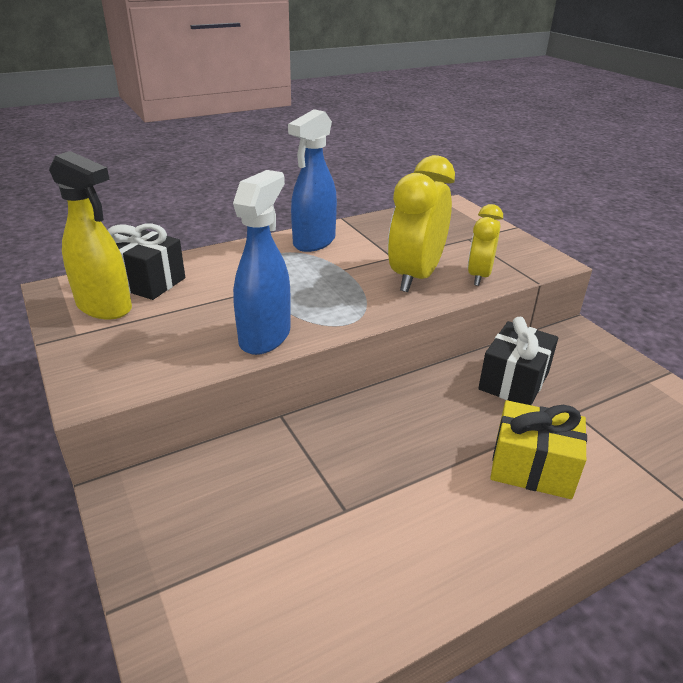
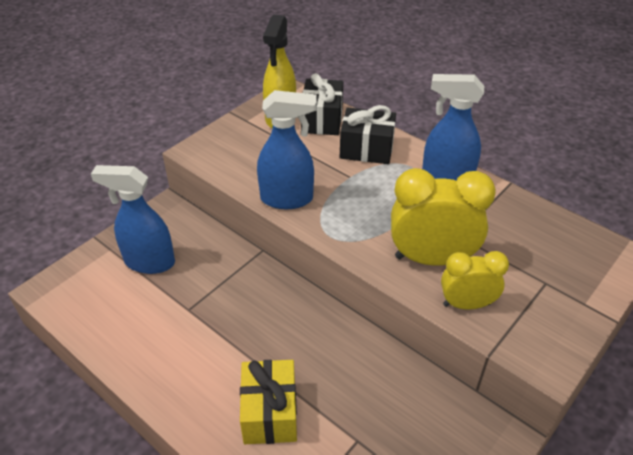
camera: 70 degrees right, 10 degrees up
(226, 539) = (149, 262): none -> blue spray bottle
(514, 381) = (380, 386): black gift -> black gift (366, 149)

